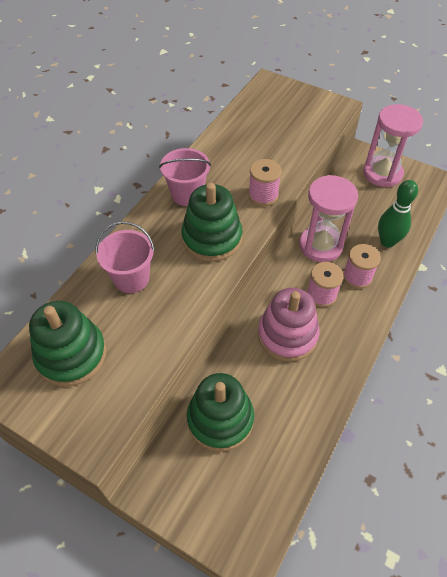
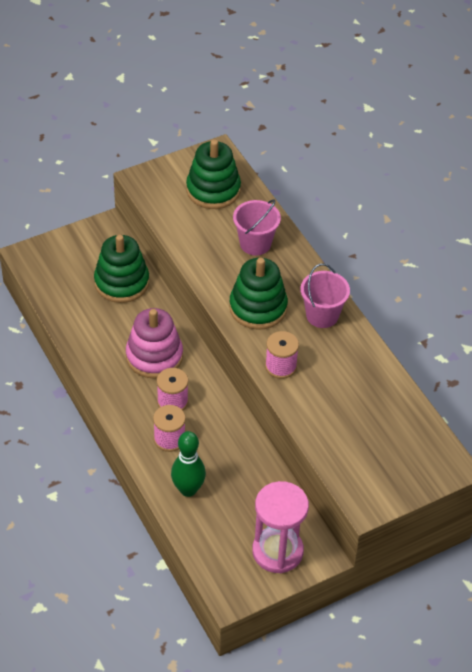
camera: 120 degrees right, 5 degrees down
(320, 245) = (224, 434): pink hourglass -> none

